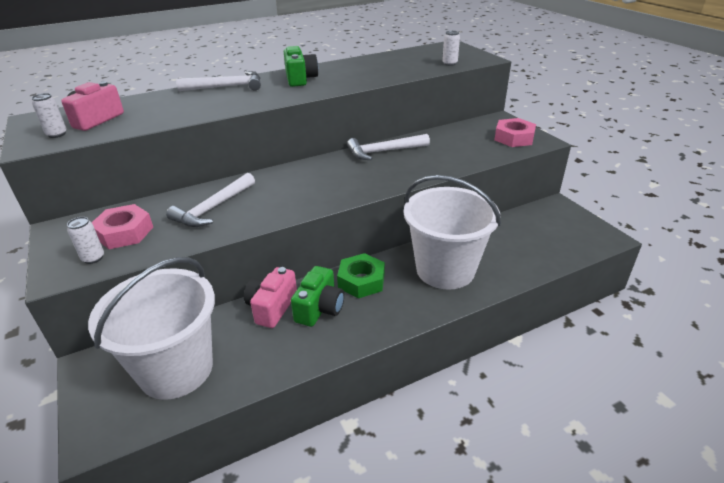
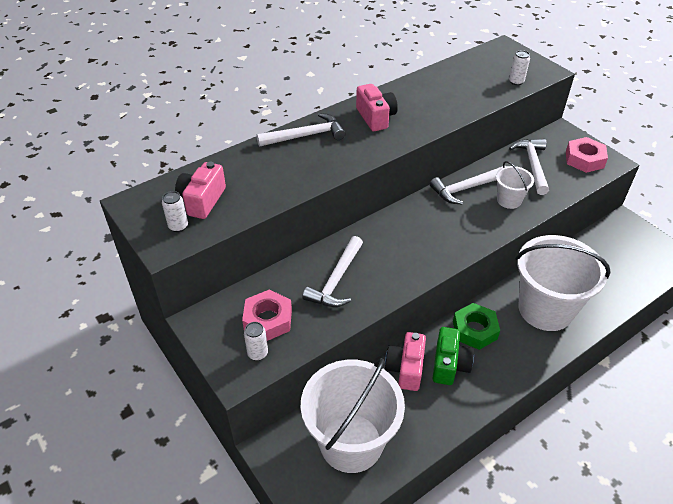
camera: 10 degrees left, 10 degrees up
(300, 79) = (376, 117): green camera -> pink camera
(422, 162) = (509, 200): none -> white bucket
(458, 139) = (532, 165): none -> white hammer

